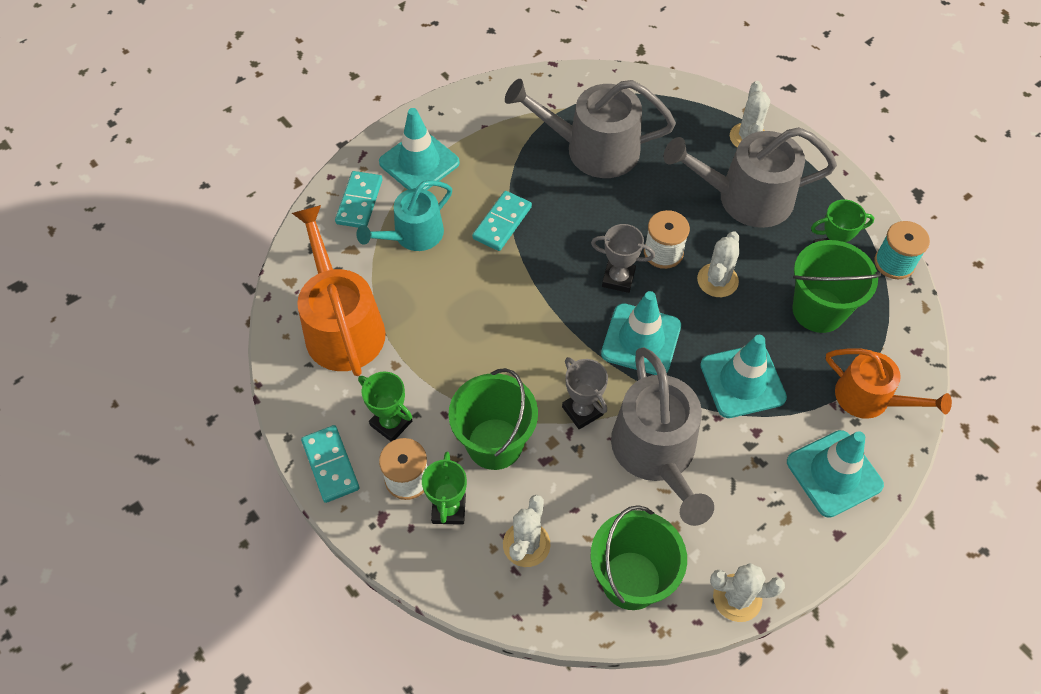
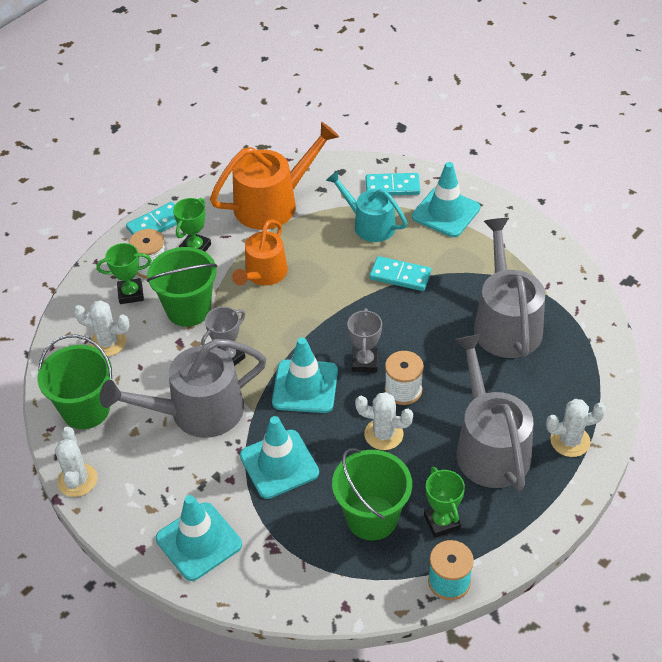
camera: 80 degrees right, 10 degrees down
(869, 398) = (282, 566): orange watering can -> orange watering can (263, 274)

